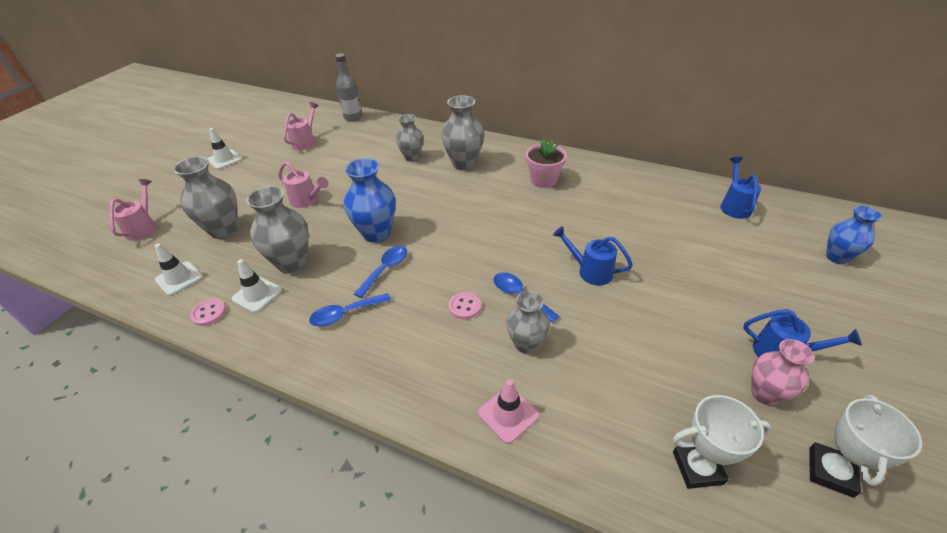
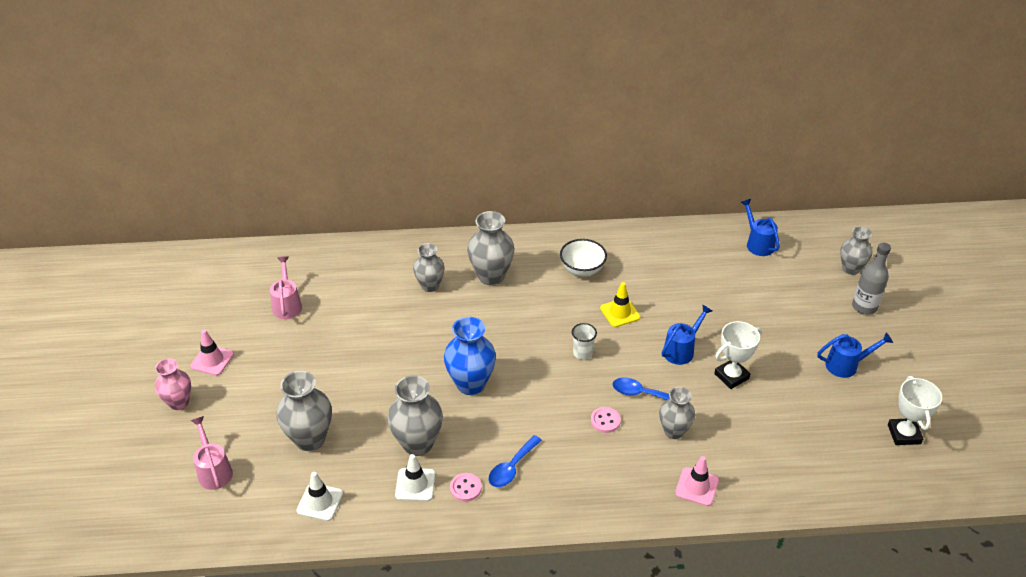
camera: 30 degrees left, 0 degrees up
(209, 313) = (387, 518): pink button -> pink button (465, 488)
(224, 159) = (212, 360): white traffic cone -> pink traffic cone
(307, 200) = (365, 375): pink watering can -> none
(353, 117) = (312, 253): grey bottle -> grey bottle (864, 307)
(385, 269) = (511, 415): blue spoon -> none
(491, 242) = (582, 353): none -> white cup
(543, 180) = (582, 270): pink flower pot -> white bowl
(552, 221) = (620, 313): none -> yellow traffic cone
(590, 271) = (681, 350): blue watering can -> blue watering can turned 135 degrees clockwise
(697, 468) = (832, 466): white trophy -> white trophy (731, 376)
(764, 394) = (848, 400): pink vase -> pink vase (179, 402)
(837, 257) = (850, 269): blue vase -> grey vase

